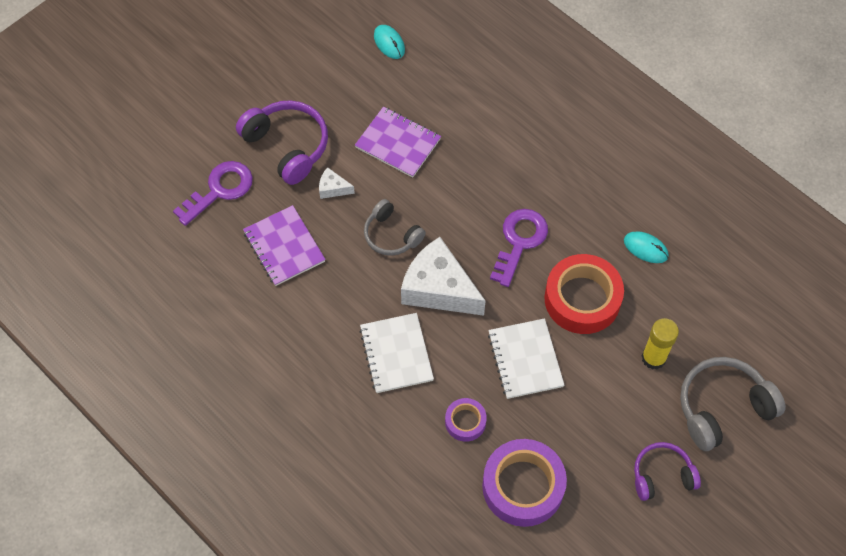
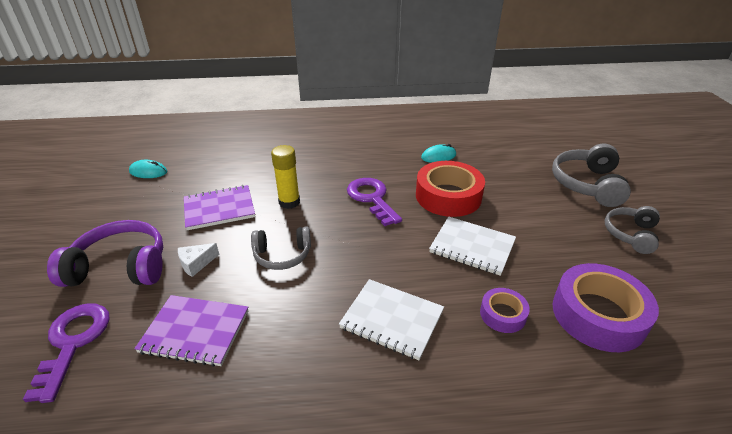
camera: 50 degrees left, 25 degrees down
(438, 288) = (360, 257): white cheese -> none
(653, 358) = (524, 191): yellow glue stick -> yellow glue stick (289, 202)
(662, 475) = (630, 234): purple headphones -> grey headphones

